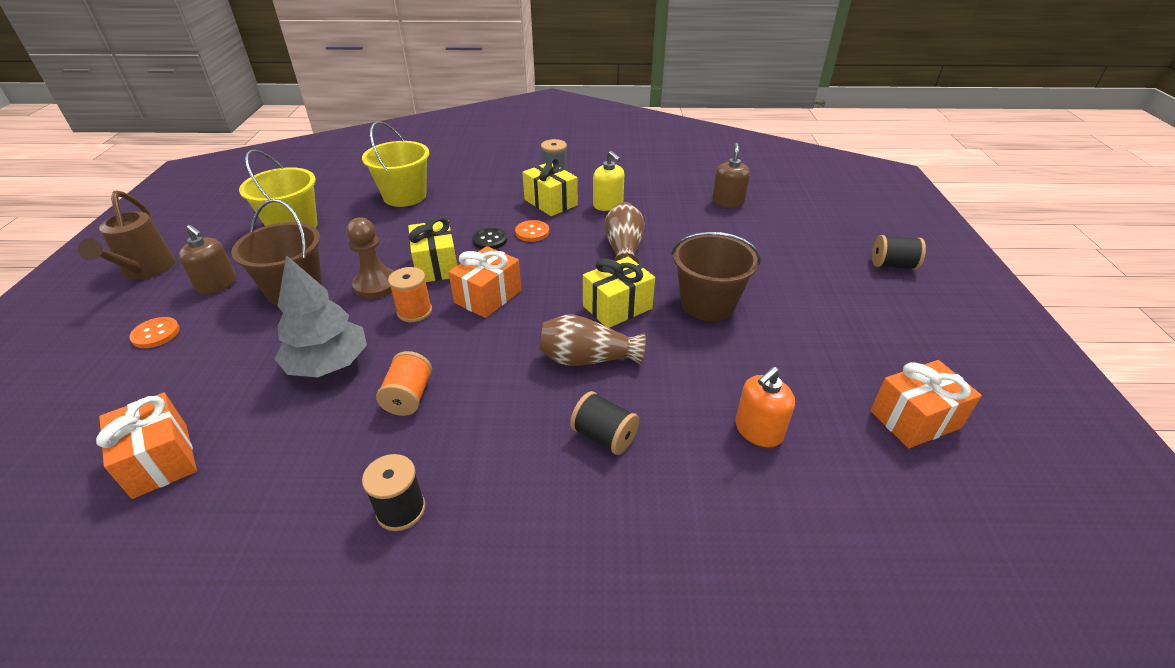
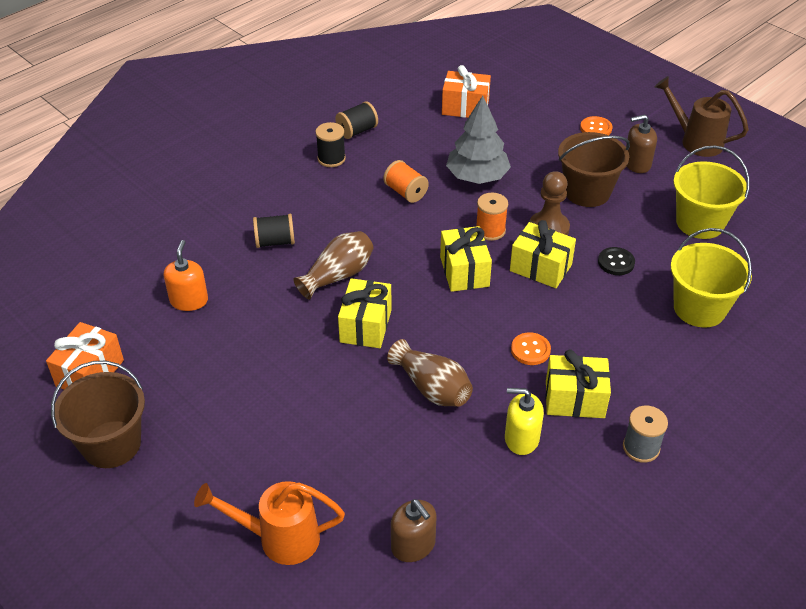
camera: 135 degrees right, 5 degrees up
(488, 296) = (464, 271): orange gift -> yellow gift
(490, 240) = (547, 317): black button -> black button (616, 262)
(707, 304) = (302, 376): brown bucket -> brown bucket (111, 444)
(807, 238) = (279, 538): none -> orange watering can
(892, 265) = (168, 555): black spool -> black spool (357, 131)

